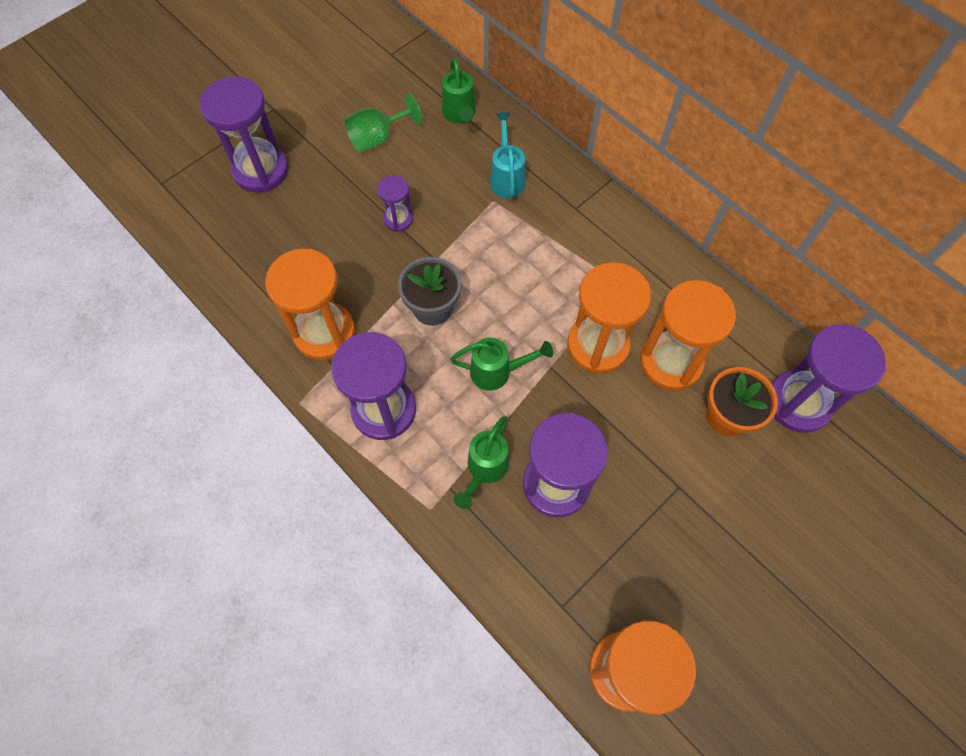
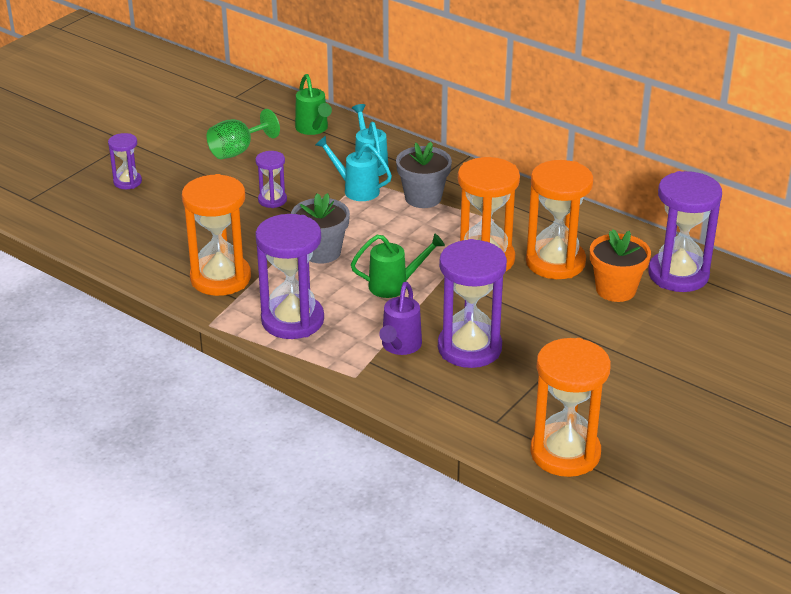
camera: 10 degrees left, 30 degrees down
(261, 170) = (127, 182): purple hourglass -> purple hourglass, size x0.51
(484, 469) = (400, 346): green watering can -> purple watering can
(486, 215) = (356, 189): none -> turquoise watering can
(552, 238) = (423, 198): none -> grey flower pot

